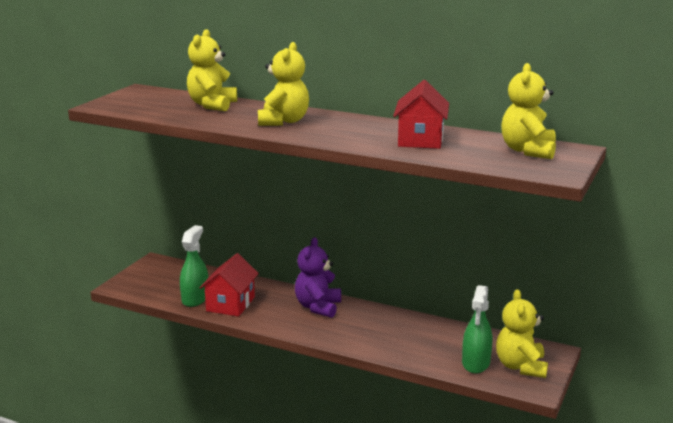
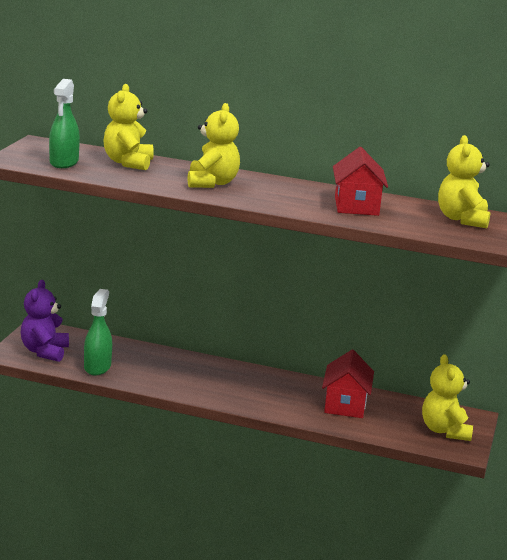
camera: 10 degrees left, 0 degrees up
(230, 304) = (137, 372): red house -> red house (345, 405)
(318, 307) = (230, 375): purple teddy bear -> purple teddy bear (44, 352)
(476, 363) = (401, 428): green spray bottle -> green spray bottle (64, 162)

